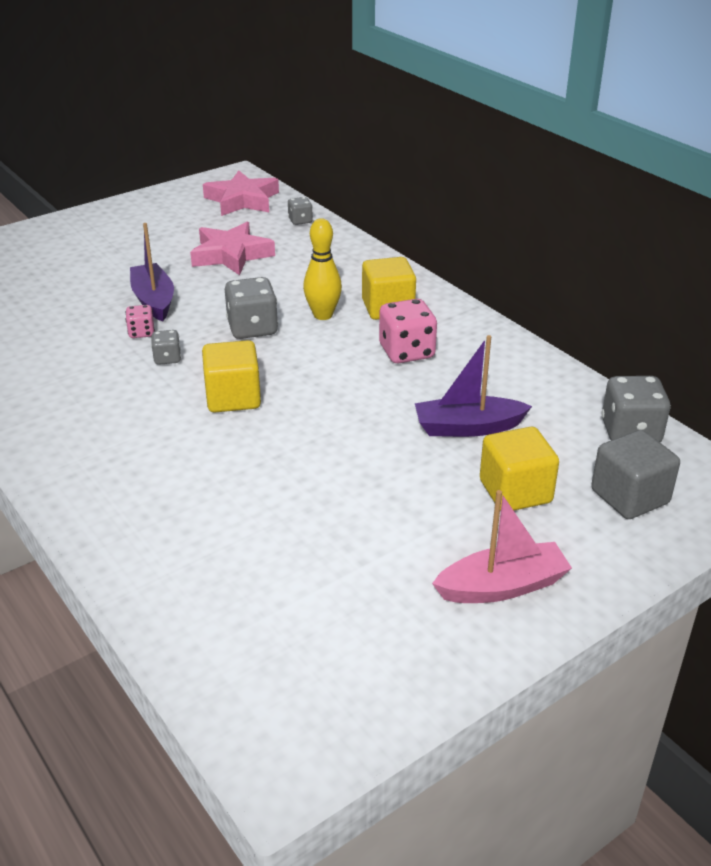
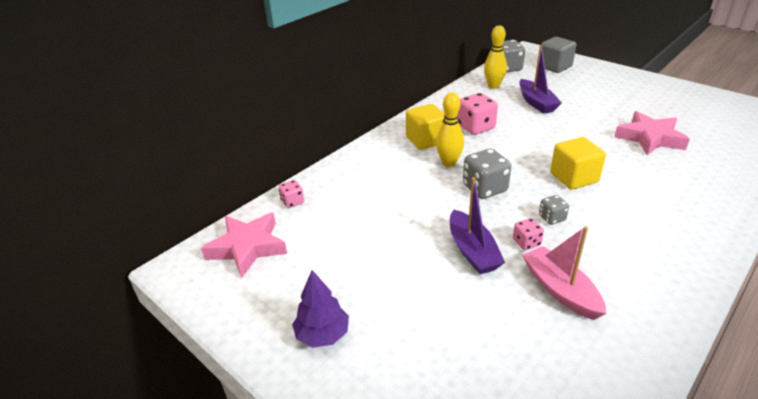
camera: 100 degrees left, 0 degrees up
(113, 225) = (322, 334): none -> purple tree
(154, 300) = (472, 251): purple boat -> purple boat turned 75 degrees counterclockwise
(231, 255) = (370, 226): pink star -> pink star (650, 138)
(300, 221) = (292, 202): grey dice -> pink dice
(502, 586) = (640, 86): pink boat -> pink boat (560, 290)
(515, 491) = (576, 88): yellow cube -> none
(550, 399) = (493, 86): none -> yellow bowling pin

